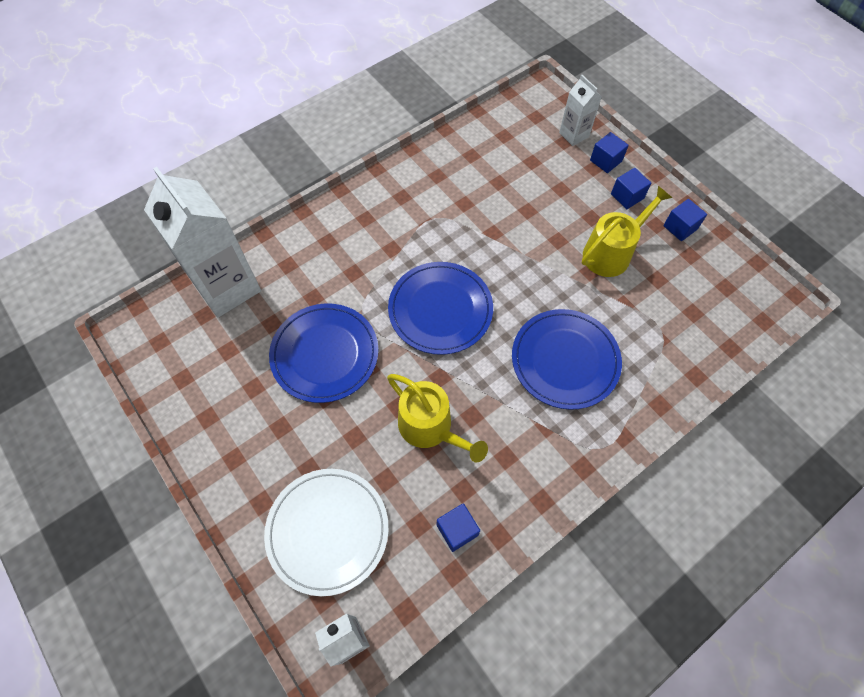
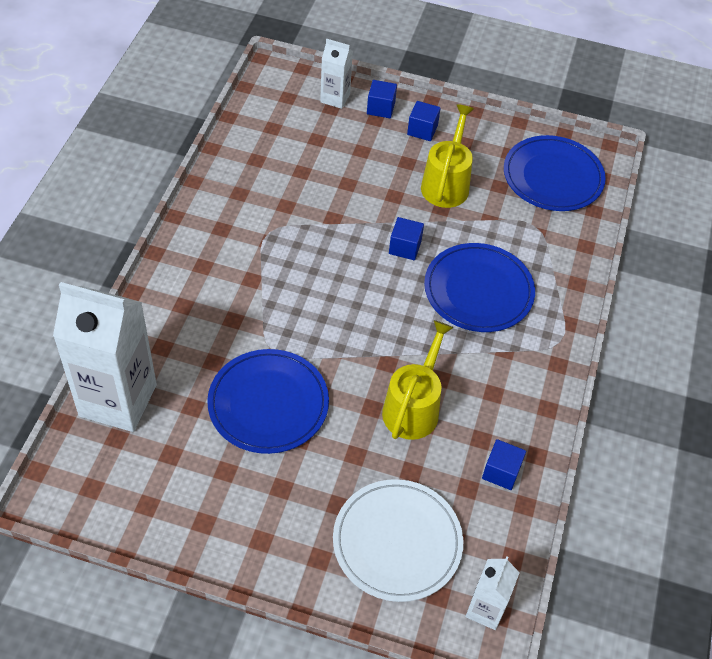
camera: 40 degrees left, 10 degrees down
(430, 427) = (413, 407): yellow watering can -> yellow watering can turned 75 degrees counterclockwise
(440, 310) = (341, 308): blue plate -> blue plate (553, 177)
(680, 227) = (484, 135): blue cube -> blue cube (405, 247)

